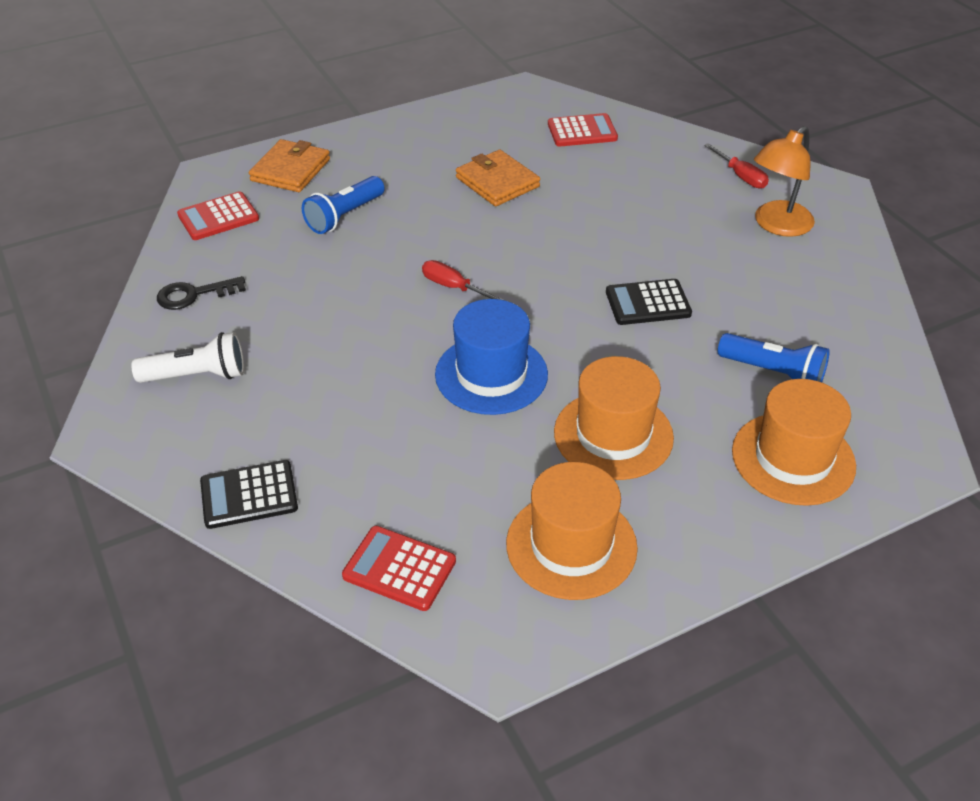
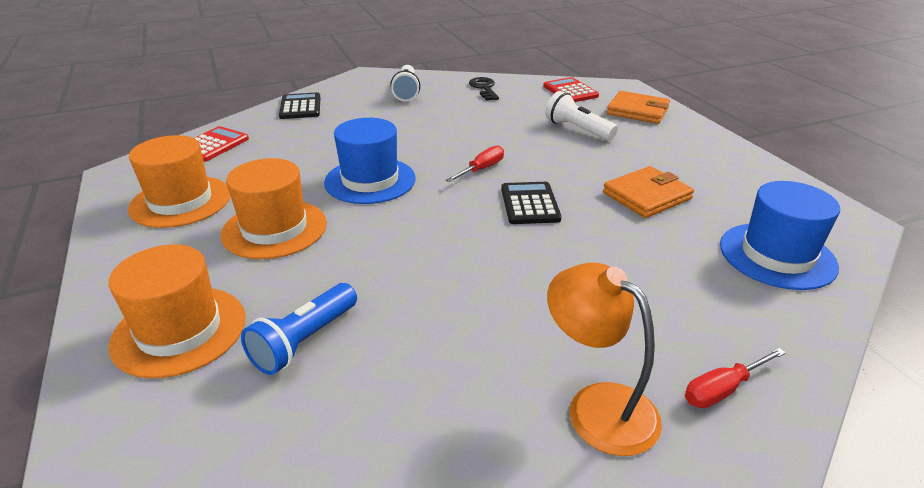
camera: 95 degrees right, 10 degrees down
(344, 216) = (577, 129): blue flashlight -> white flashlight
(582, 131) = (777, 255): red calculator -> blue hat
(648, 303) = (442, 267): black calculator -> black calculator (530, 204)

